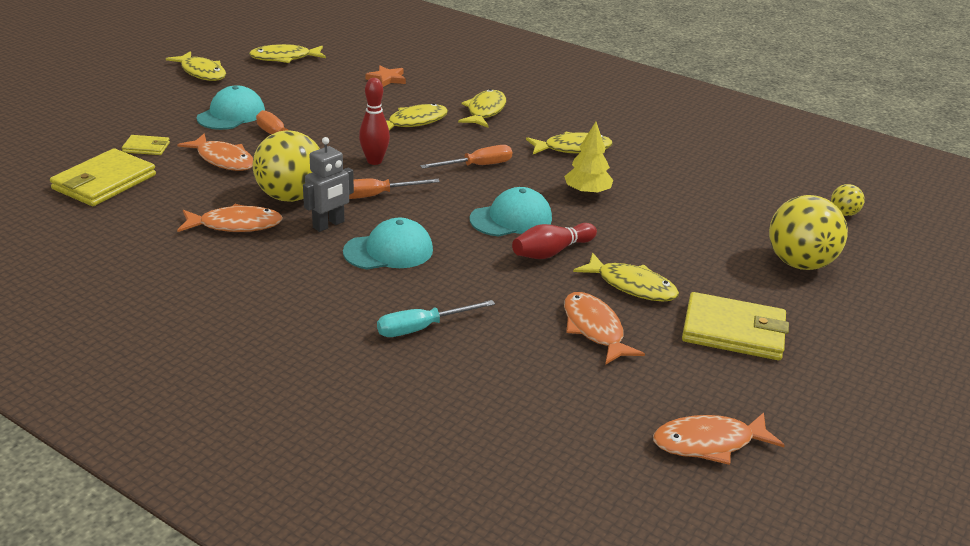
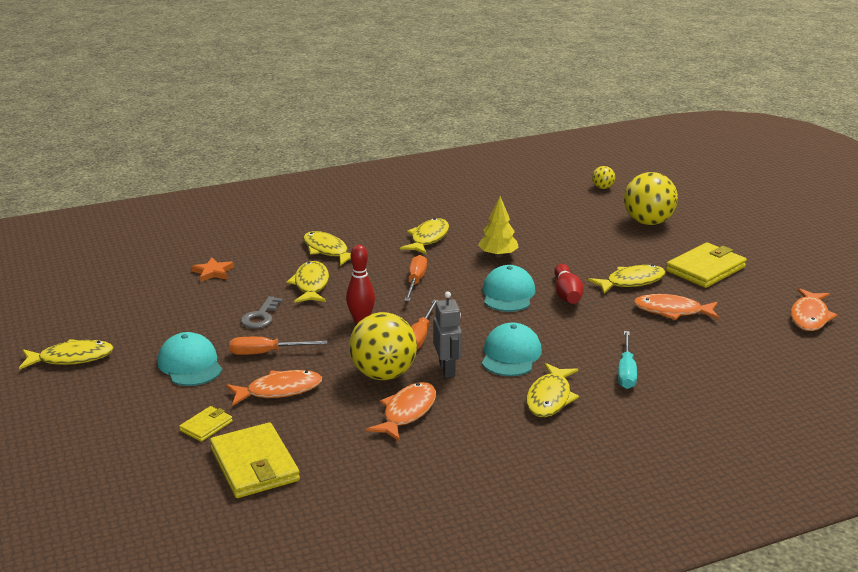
camera: 55 degrees left, 5 degrees down
(284, 58) = (99, 307): yellow fish -> yellow fish (550, 398)
(335, 118) = (261, 316): none -> grey key

